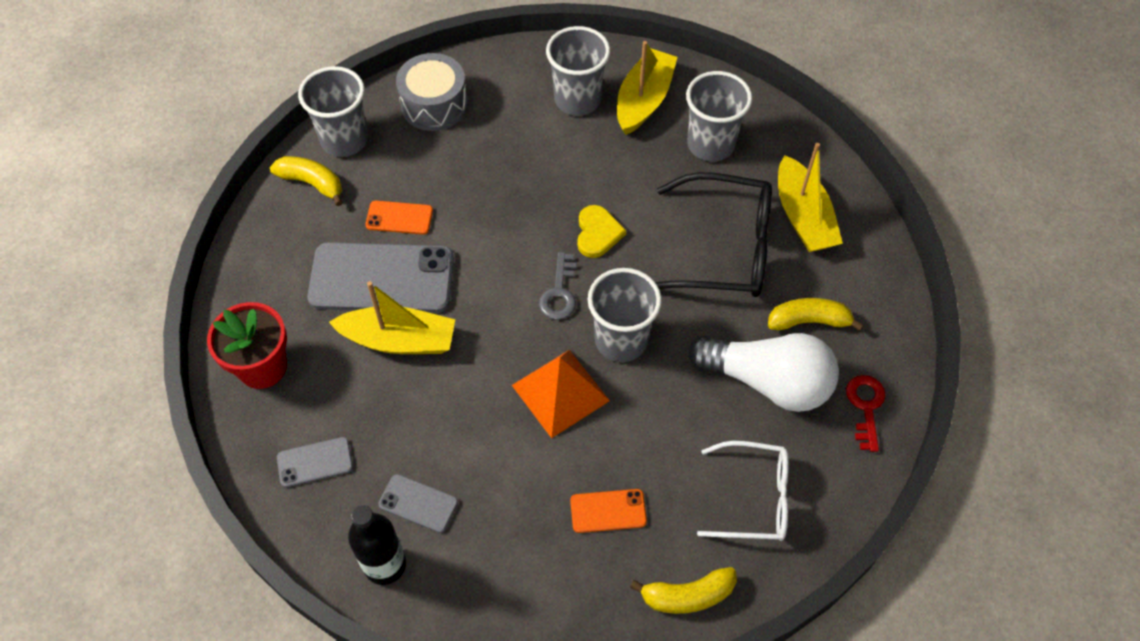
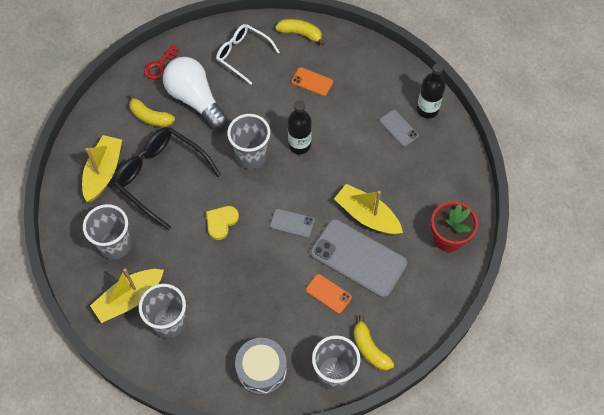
camera: 150 degrees left, 5 degrees up
(315, 462) = (440, 172): grey phone -> grey phone (292, 223)
(559, 292) = (265, 198): grey key -> none
(560, 393) = (299, 145): orange pyramid -> black bottle

